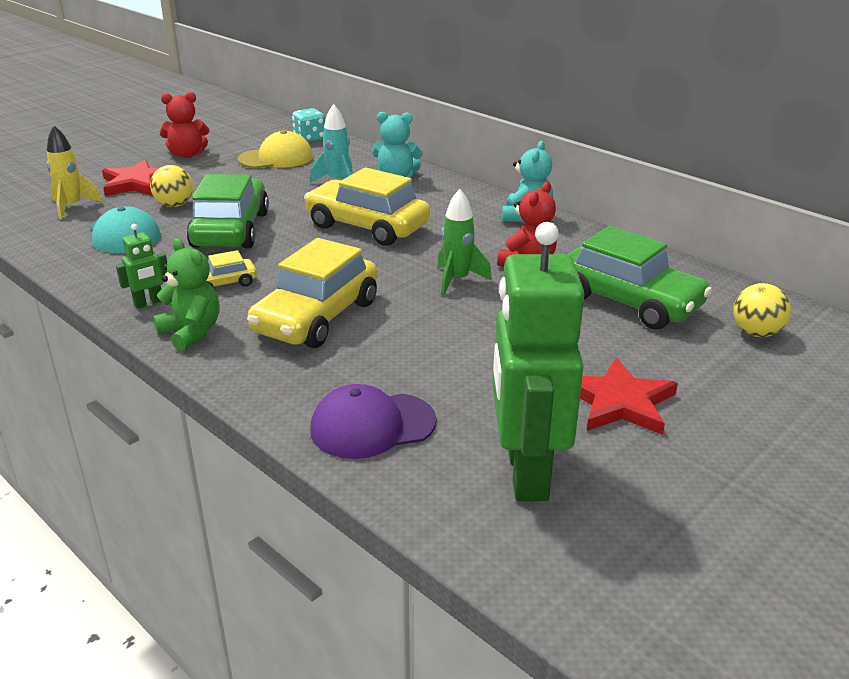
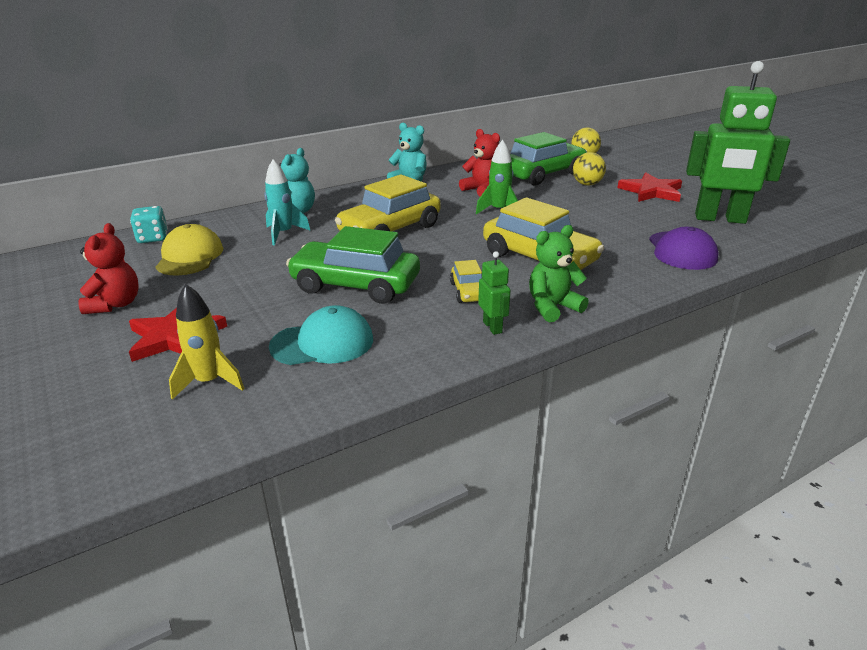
camera: 75 degrees left, 0 degrees up
(174, 205) = (267, 313): yellow ball -> yellow ball (587, 184)

